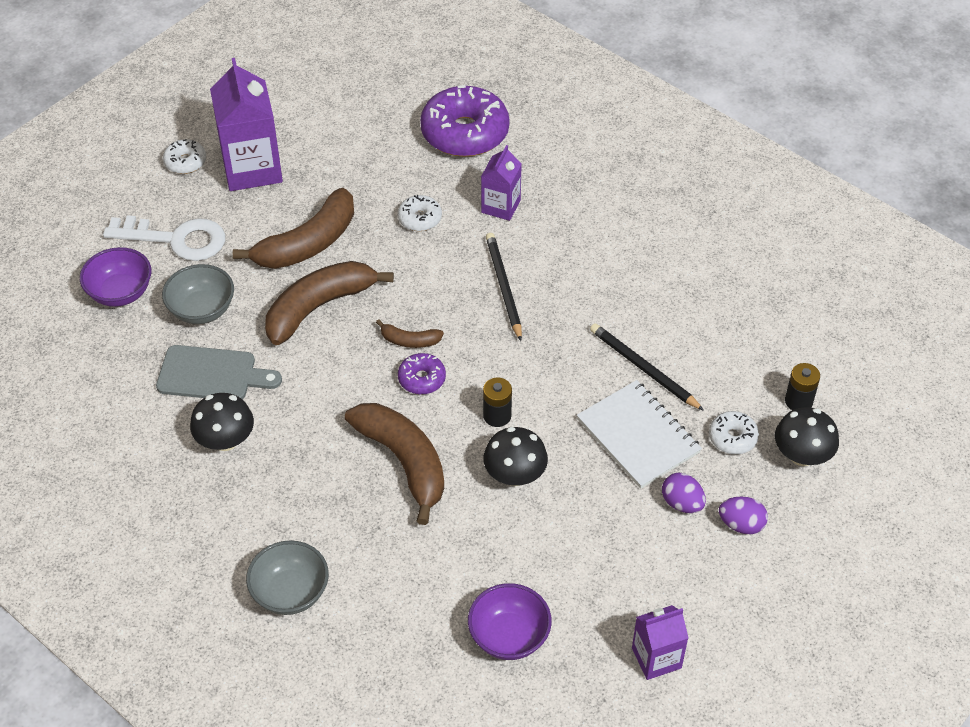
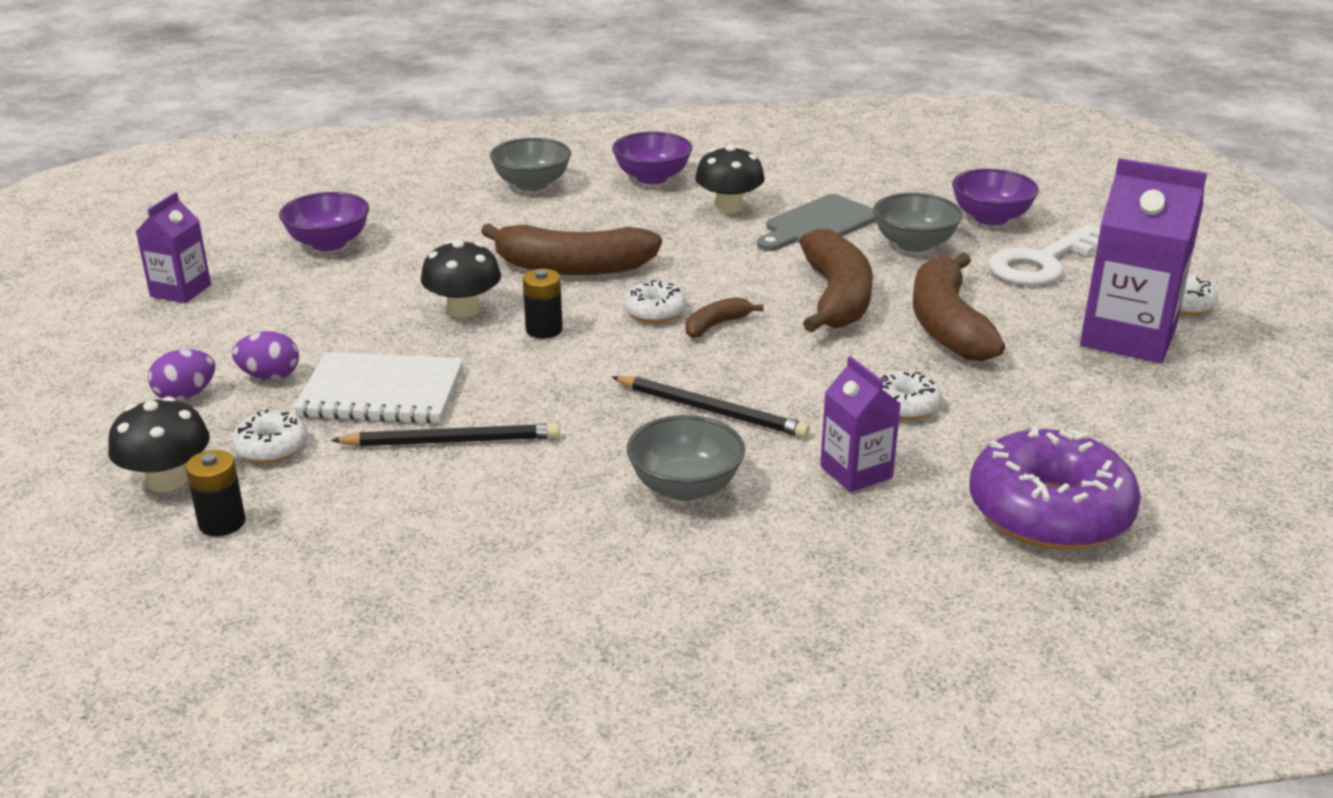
camera: 130 degrees right, 20 degrees down
(208, 523) = (652, 178): none -> purple bowl
(422, 379) = (655, 312): purple donut -> white donut
(579, 256) = (685, 487): none -> grey bowl

